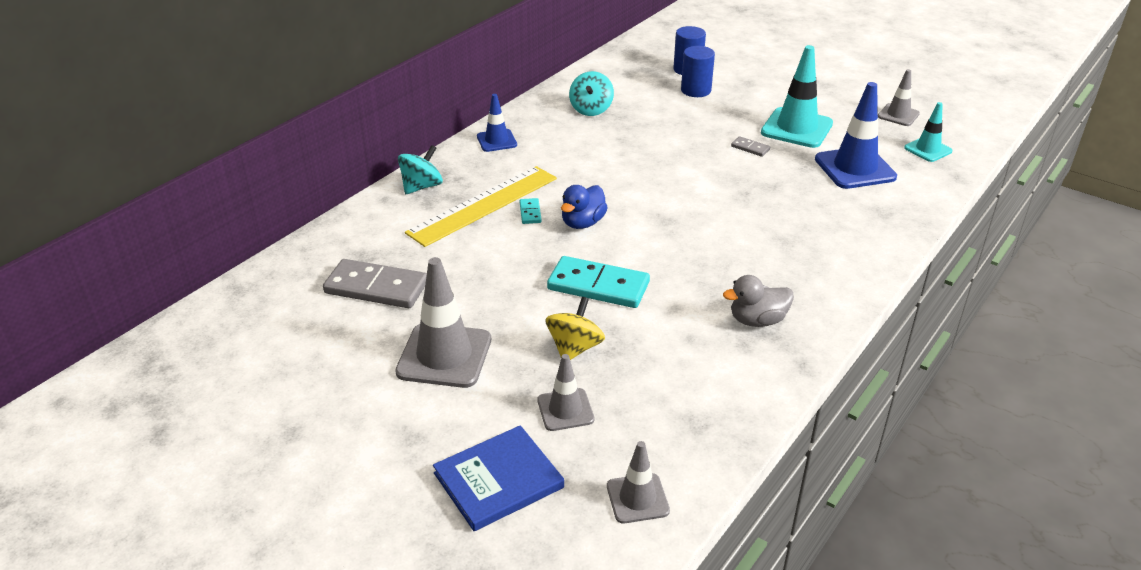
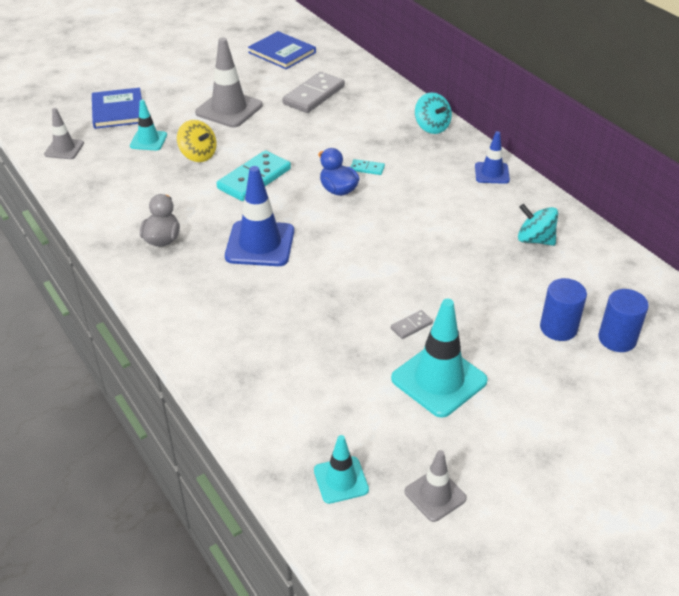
camera: 110 degrees right, 5 degrees up
(249, 351) = (282, 52): none -> blue book
(484, 205) = (389, 150): yellow ruler -> none
(565, 410) = (148, 140): grey traffic cone -> turquoise traffic cone
(855, 168) = (334, 392): blue traffic cone -> blue traffic cone (260, 244)

